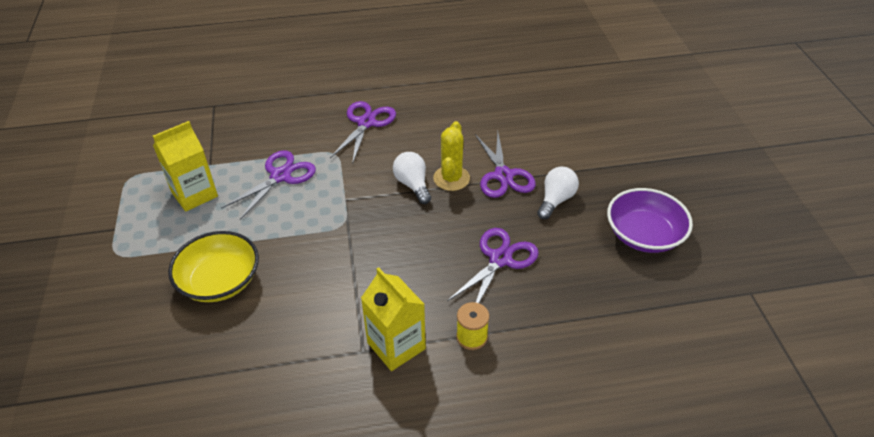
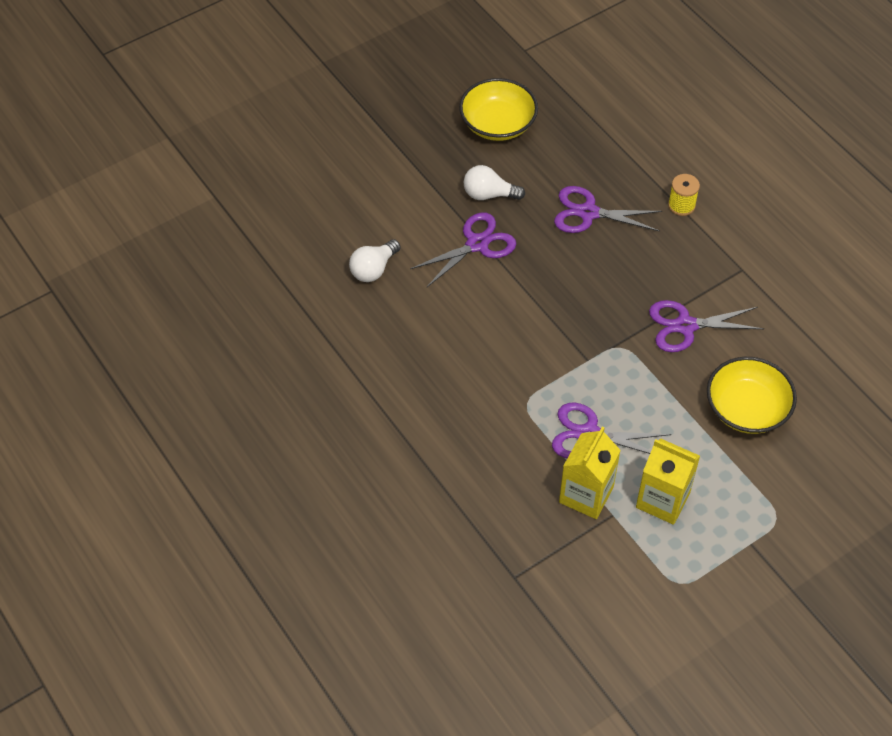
camera: 115 degrees left, 10 degrees up
(366, 123) = (459, 396): purple scissors -> purple scissors (685, 326)
(396, 346) = (722, 250): yellow carton -> yellow carton (586, 495)
(413, 185) = (534, 312): white light bulb -> white light bulb (373, 269)
(451, 178) = (506, 284): yellow cactus -> none
(644, 235) = (497, 124): purple bowl -> yellow bowl

